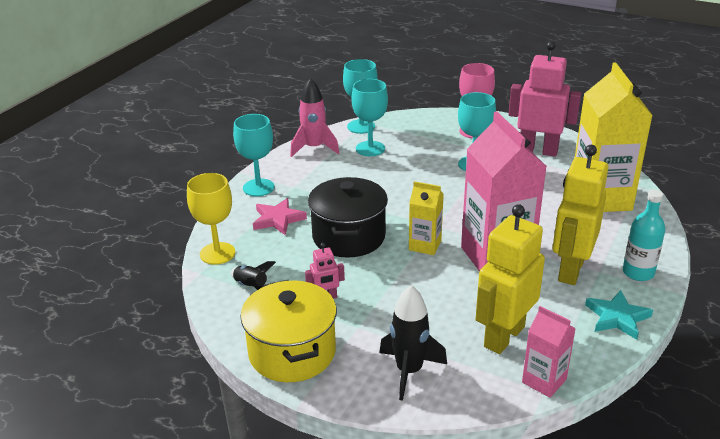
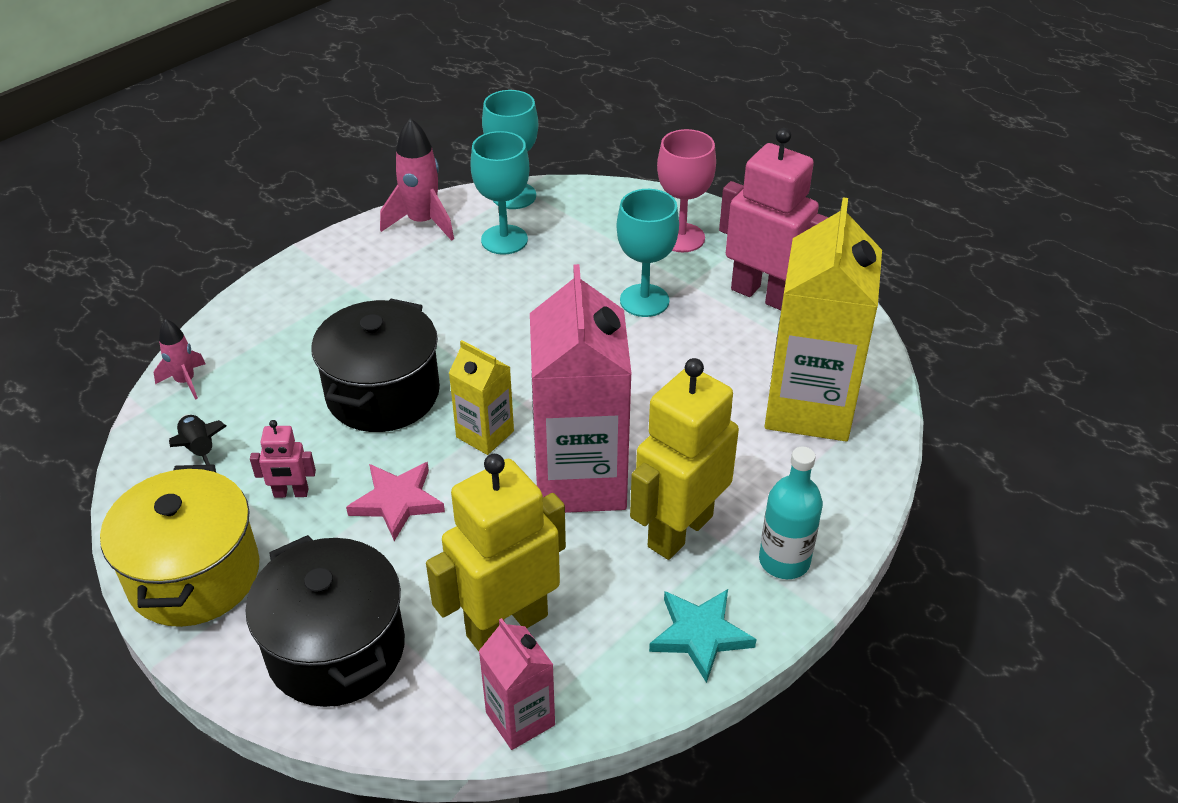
camera: 15 degrees right, 10 degrees up
(217, 253) = (185, 381): yellow goblet -> pink rocket
(258, 187) = (304, 278): turquoise goblet -> none
(278, 219) = (300, 340): pink star -> pink star (397, 502)
(409, 371) = (336, 649): black rocket -> black pot

